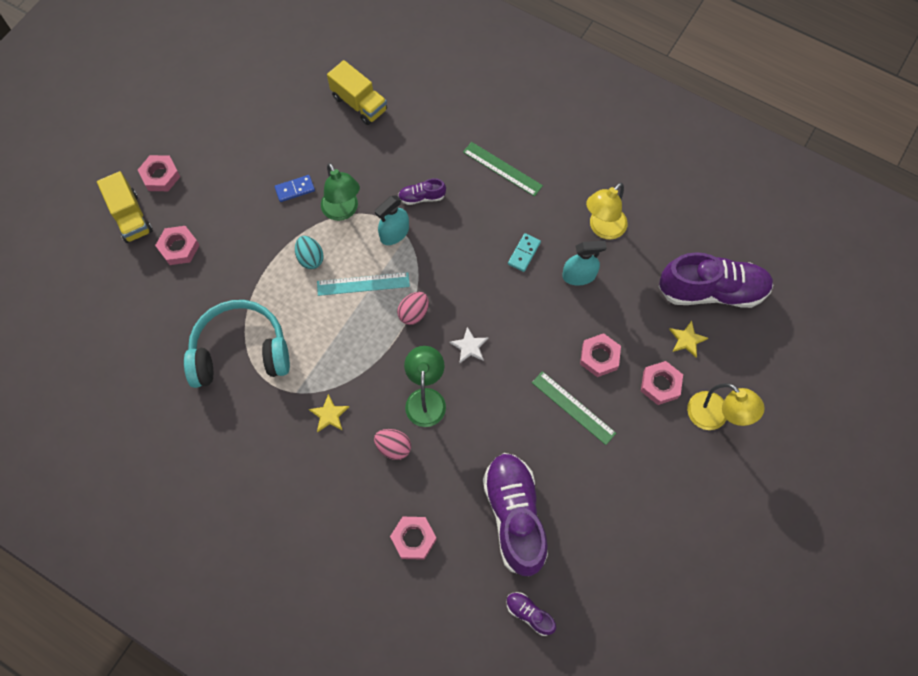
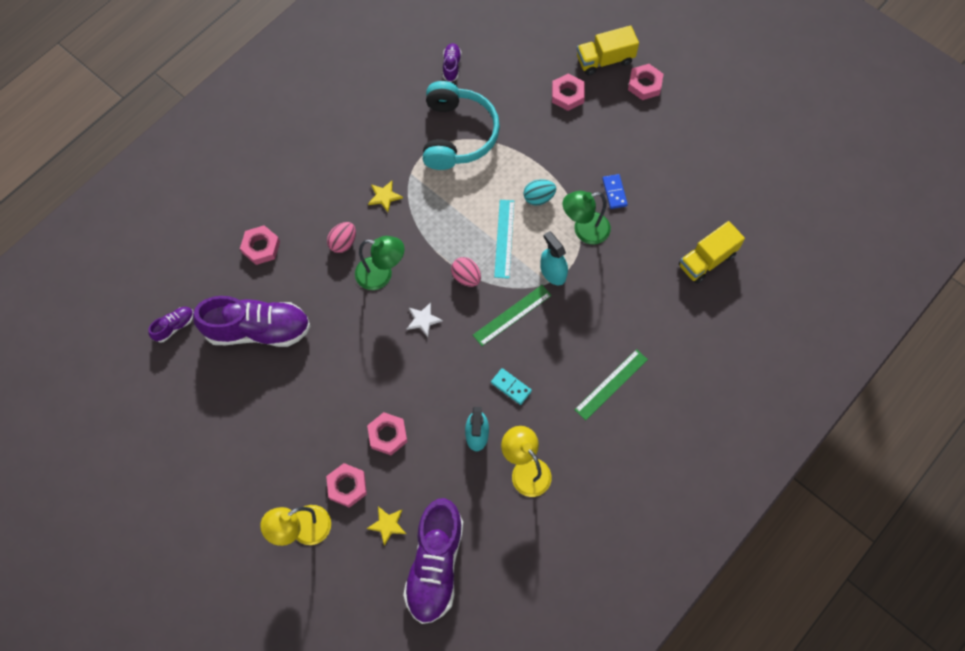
camera: 100 degrees right, 0 degrees up
(422, 197) = (589, 302): purple shoe -> purple shoe (451, 66)
(573, 408) = (343, 400): green ruler -> green ruler (512, 315)

